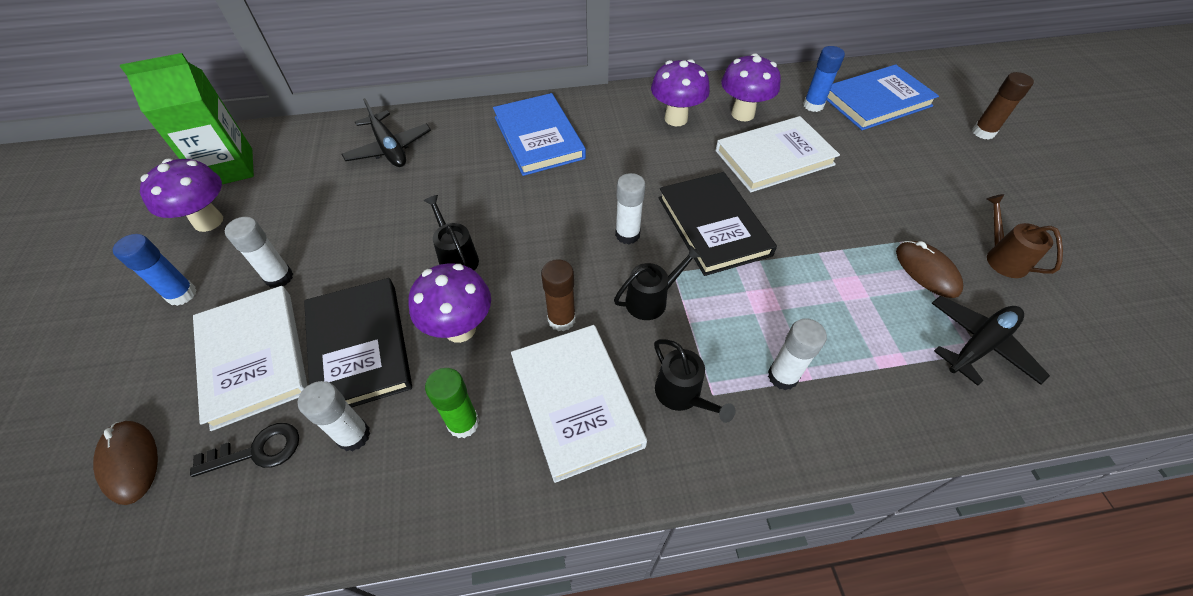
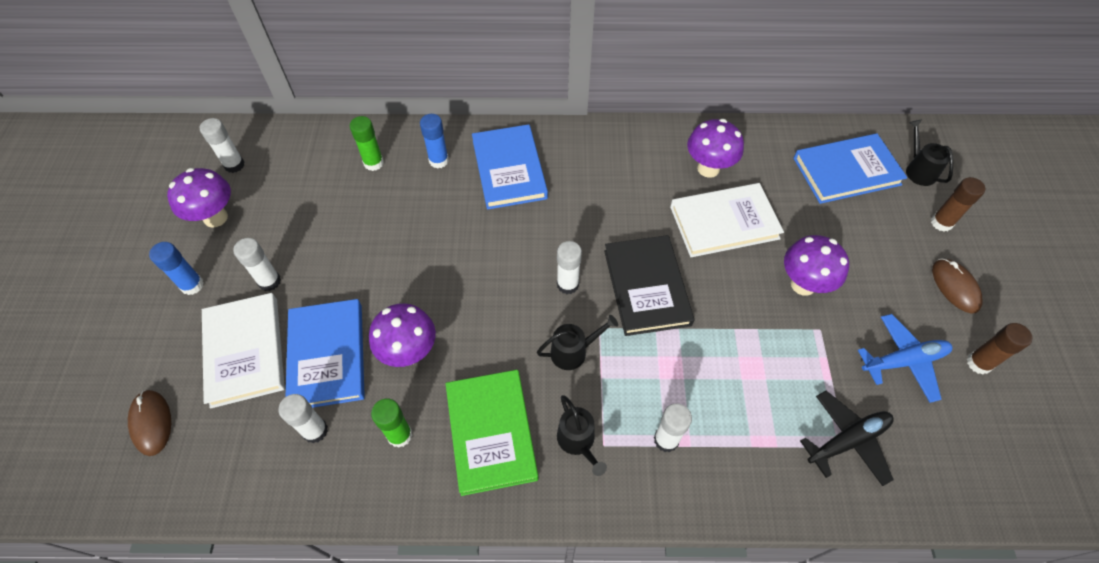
camera: 10 degrees right, 5 degrees up
(228, 168) = (234, 165): green carton -> white glue stick
(257, 451) = (243, 430): black key -> none
(359, 347) = (327, 356): black book -> blue book
(389, 148) = (373, 163): black plane -> green glue stick
(457, 258) = (416, 285): black watering can -> black watering can (918, 170)
(561, 319) = (494, 357): brown glue stick -> brown glue stick (978, 363)
(576, 402) = (491, 432): white book -> green book
(676, 119) = (642, 165): purple mushroom -> purple mushroom (803, 284)
(813, 105) = (781, 168): blue glue stick -> blue glue stick (439, 160)
(926, 271) = (827, 362): brown mouse -> brown mouse (955, 287)
(1002, 258) = (903, 361): brown watering can -> blue plane

